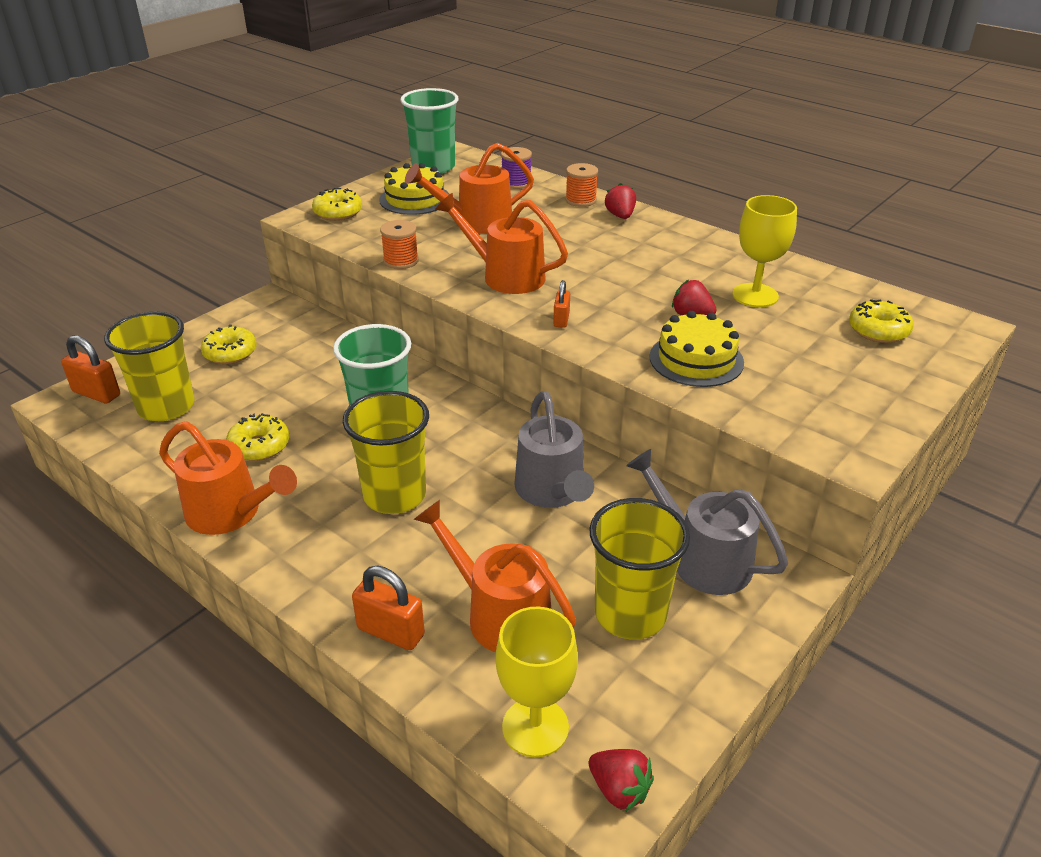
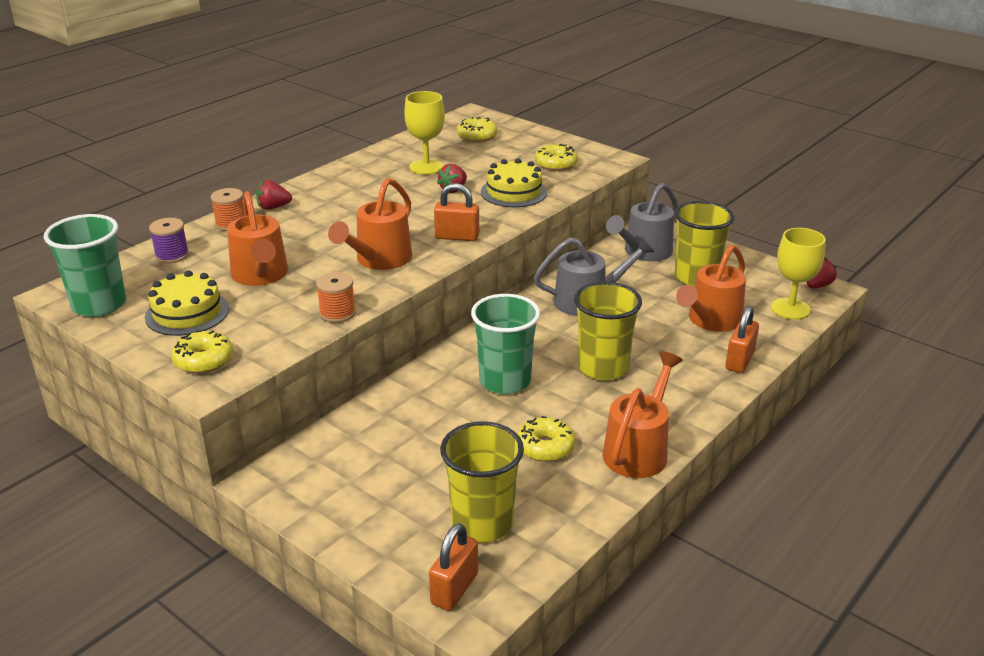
camera: 90 degrees left, 5 degrees down
(230, 353) = (378, 493): yellow donut -> yellow donut (556, 164)
(561, 320) = (457, 237): orange padlock -> orange padlock, size x1.65

